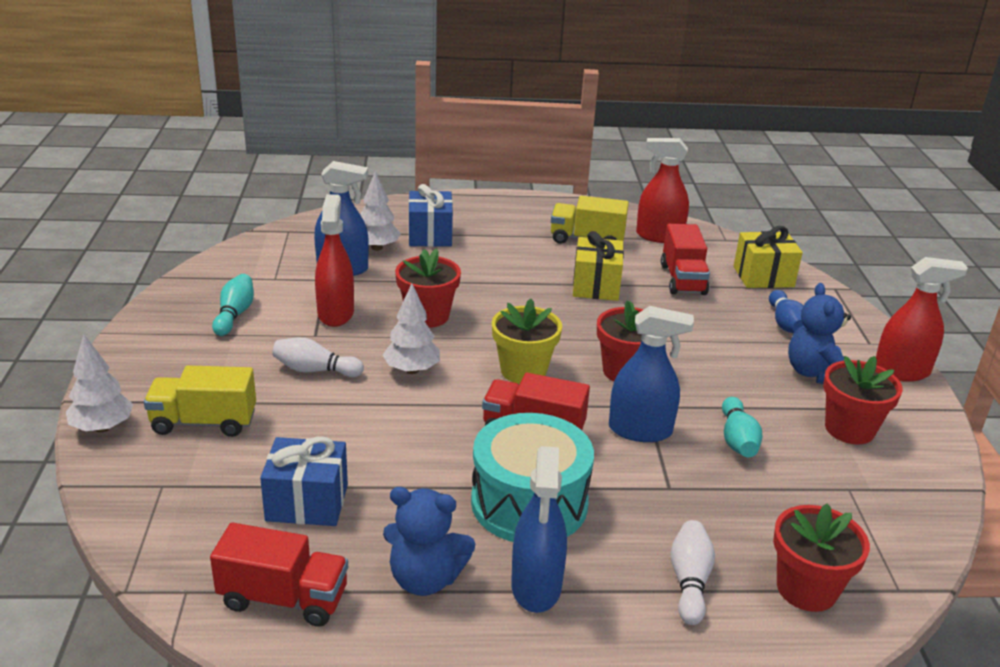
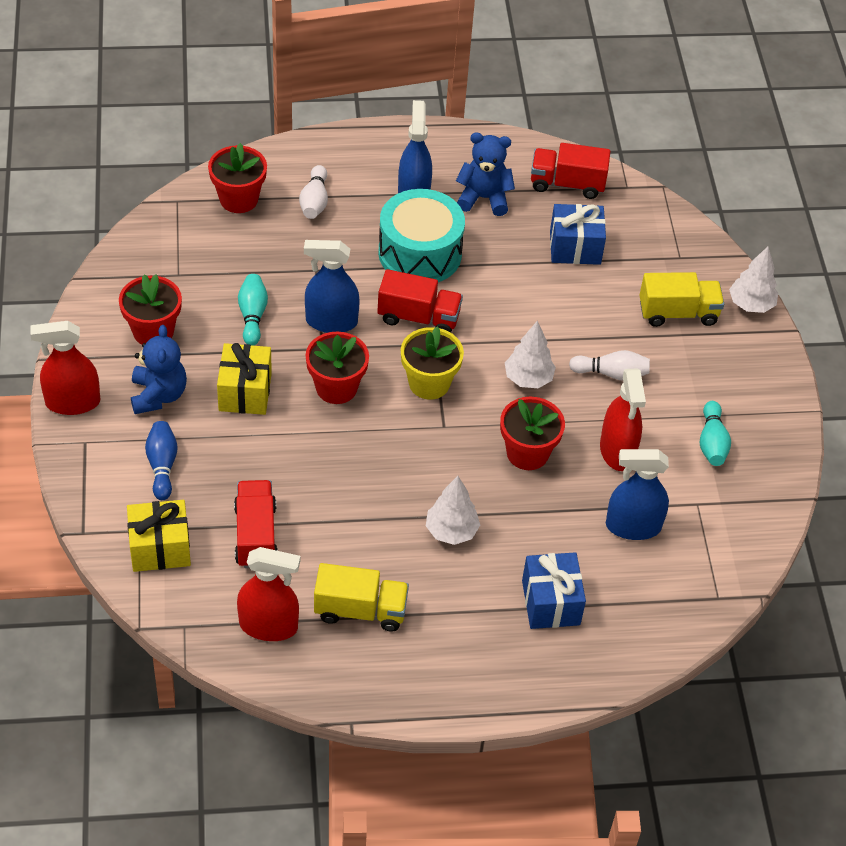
camera: 175 degrees right, 20 degrees up
(377, 248) = (606, 570): white tree -> white tree (451, 531)
(596, 286) = (355, 516): yellow gift -> yellow gift (245, 392)

